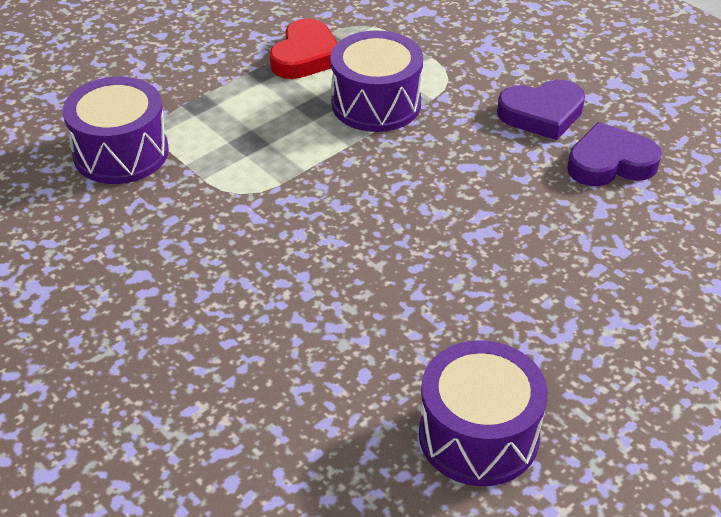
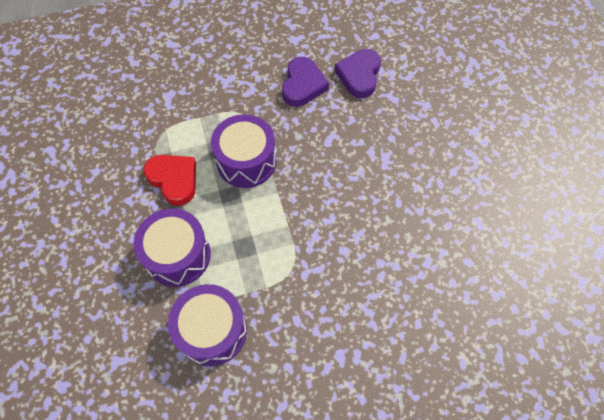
camera: 65 degrees left, 20 degrees up
(478, 435) = (527, 226): purple drum -> purple drum (178, 255)

